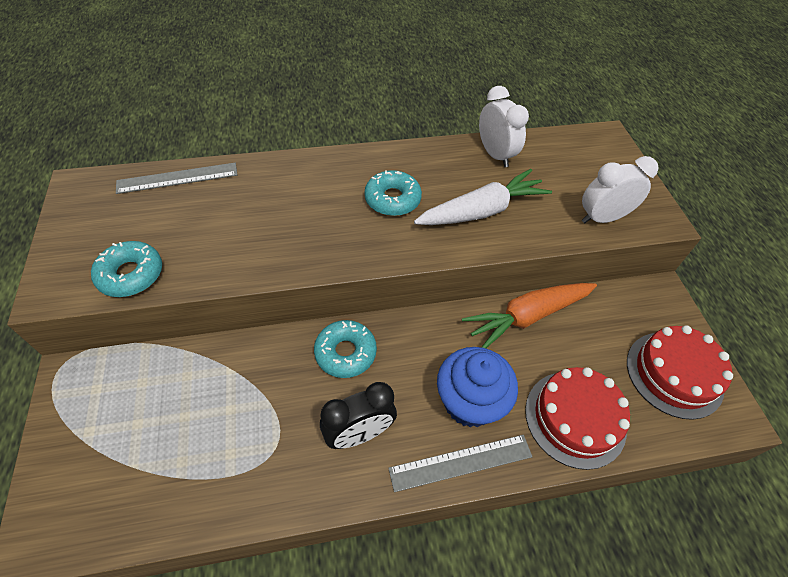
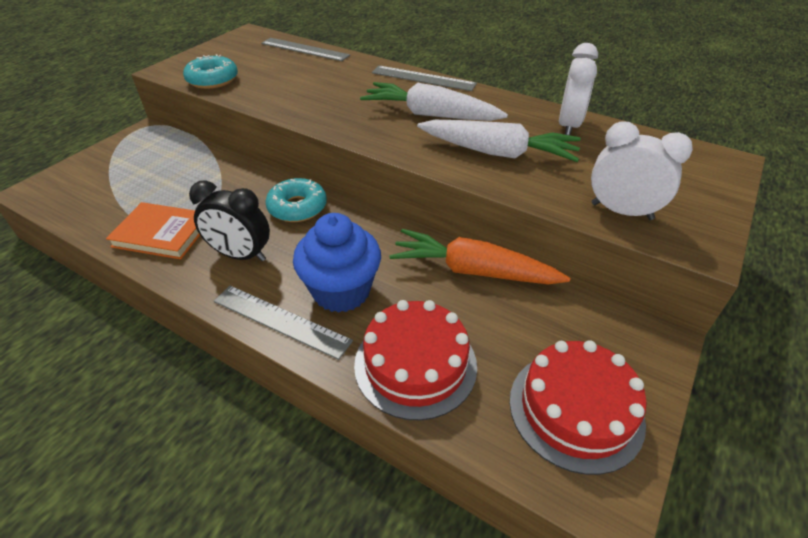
camera: 45 degrees right, 10 degrees down
(261, 470) = (162, 234): none -> orange book
(337, 159) = (423, 78): none -> grey ruler
(392, 199) = (430, 115): turquoise donut -> white carrot

